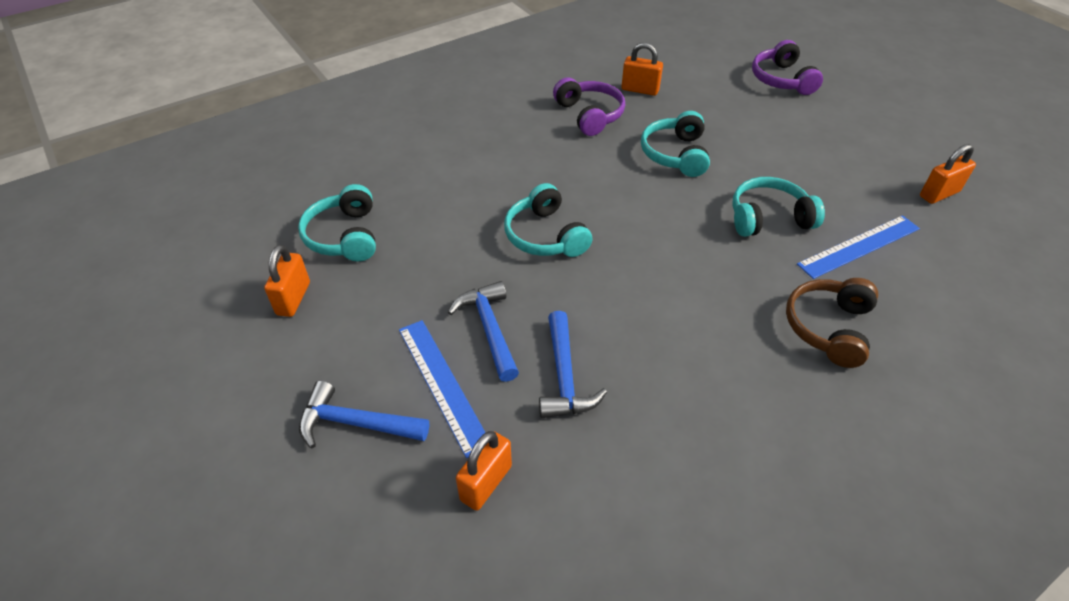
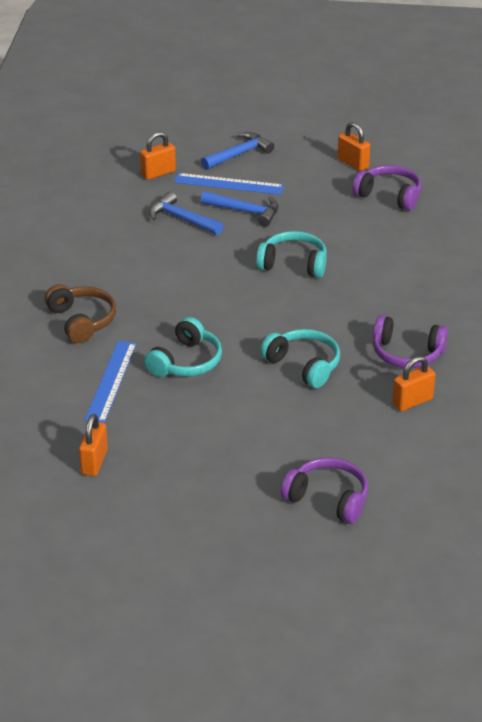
camera: 130 degrees right, 10 degrees down
(344, 236) = (389, 195): turquoise headphones -> purple headphones
(486, 483) = (158, 173): orange padlock -> orange padlock turned 75 degrees clockwise

